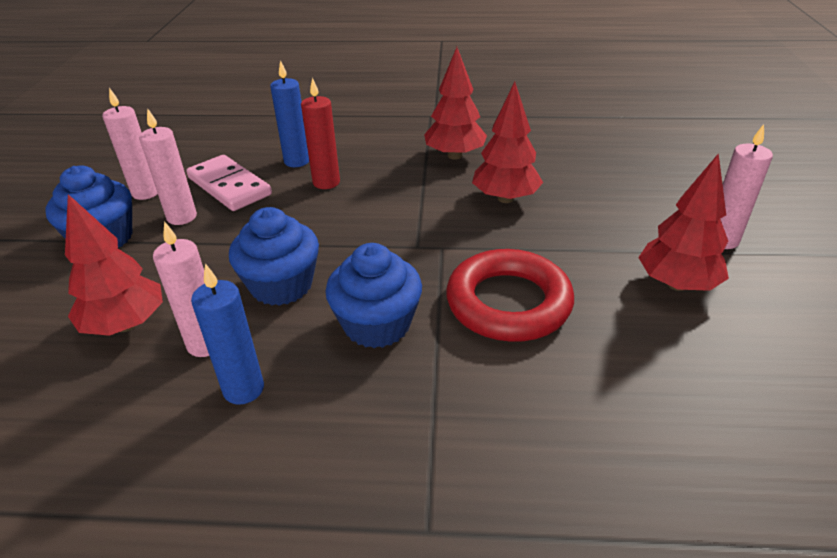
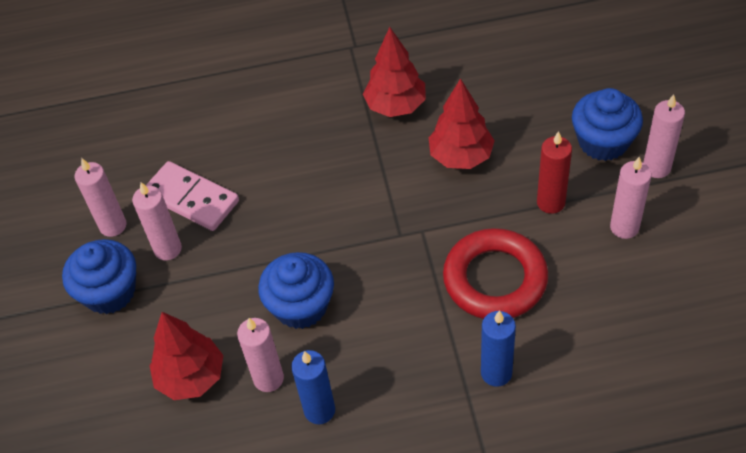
camera: 10 degrees left, 15 degrees up
(297, 161) = (241, 148): blue candle -> blue candle (496, 373)
(326, 182) = (284, 172): red candle -> red candle (550, 202)
(377, 324) = (397, 327): blue cupcake -> blue cupcake (603, 142)
(676, 284) = (624, 227): red tree -> pink candle

